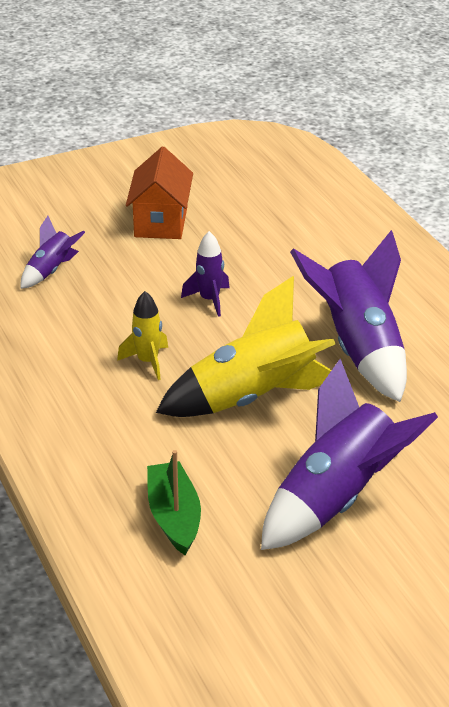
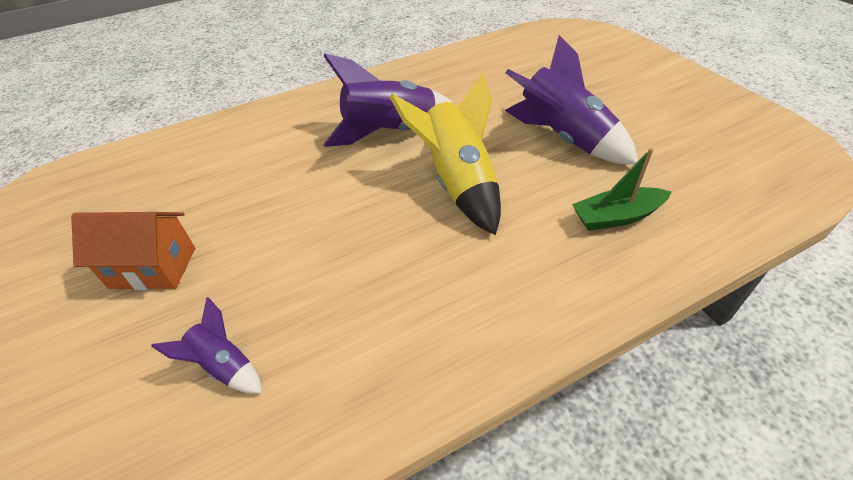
camera: 90 degrees left, 10 degrees up
(148, 362) = (410, 253): yellow rocket -> none
(209, 300) = (312, 218): purple rocket -> none

